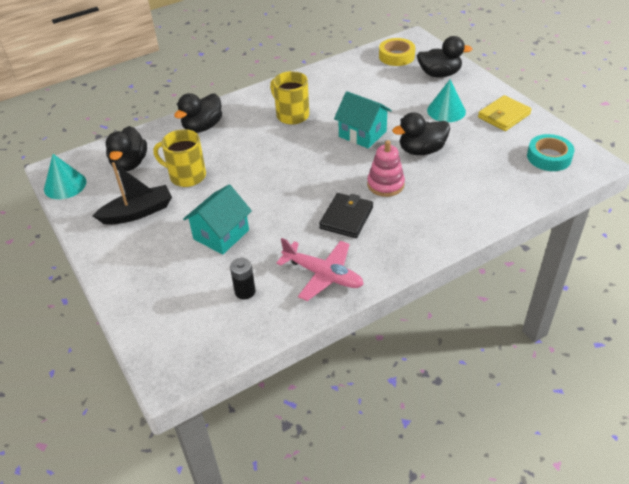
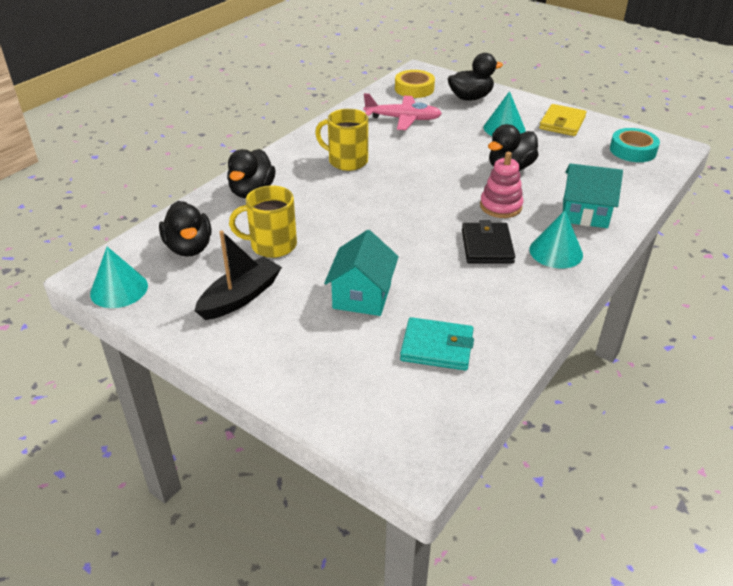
camera: 25 degrees left, 5 degrees down
(245, 291) = (437, 347): black battery -> turquoise wallet
(323, 275) = (508, 307): pink plane -> pink plane (403, 119)
(362, 134) = (438, 164): turquoise house -> turquoise house (585, 213)
(399, 237) = (556, 252): none -> turquoise cone

